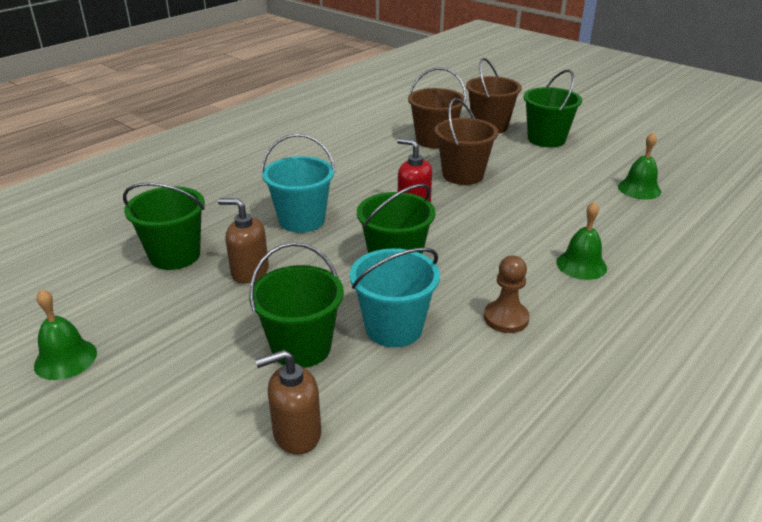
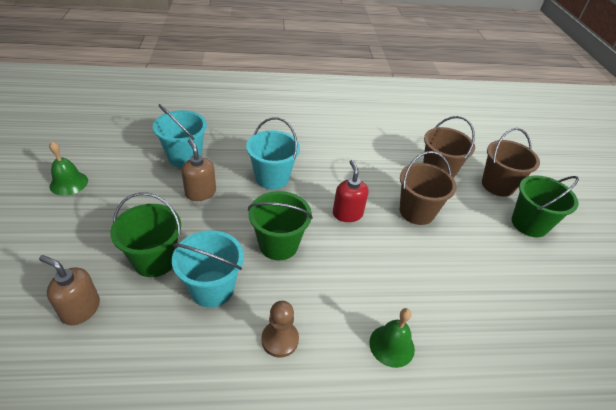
camera: 40 degrees right, 10 degrees up
(175, 255) = (184, 157): green bucket -> turquoise bucket
(639, 189) = (545, 321): green bell -> none

